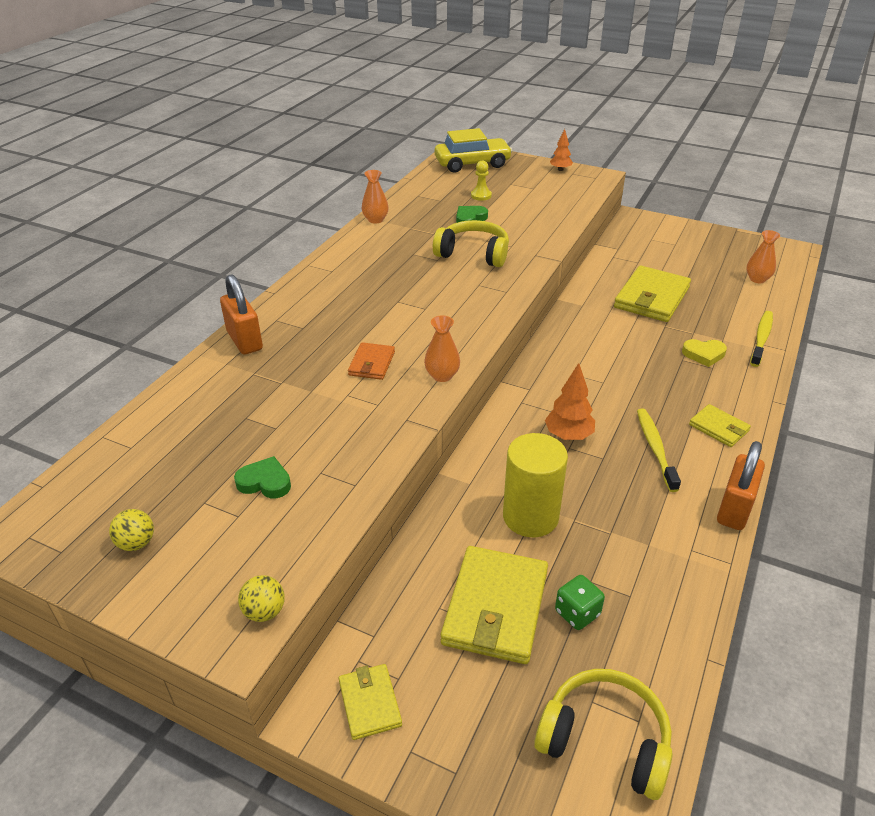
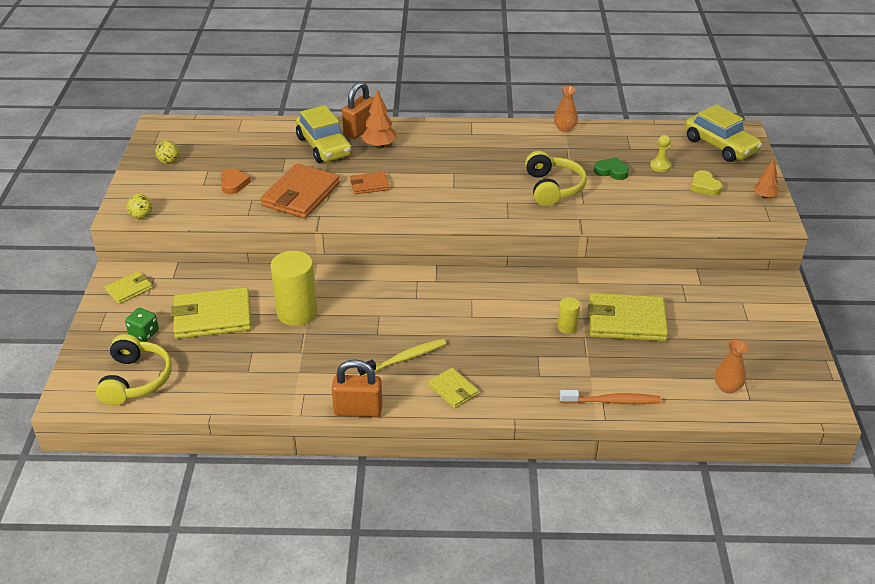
camera: 65 degrees right, 0 degrees up
(253, 378) = (324, 146): none -> yellow car
(265, 482) = (233, 183): green heart -> orange heart
(347, 424) = (301, 195): none -> orange wallet
(442, 376) = (375, 217): orange vase -> none
(568, 436) = (392, 312): orange tree -> orange tree (379, 146)
(577, 613) = (223, 351): green dice -> green dice (144, 333)
(647, 331) = (567, 327): none -> yellow cylinder
(704, 354) = (555, 367): yellow heart -> yellow heart (704, 186)
(719, 428) = (453, 390): yellow wallet -> yellow wallet turned 60 degrees counterclockwise
(761, 338) = (612, 401): yellow toothbrush -> orange toothbrush

